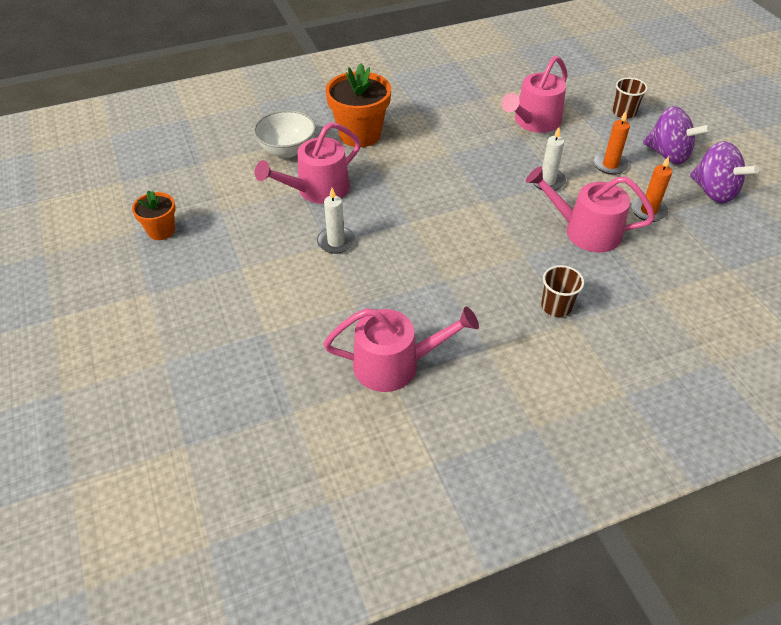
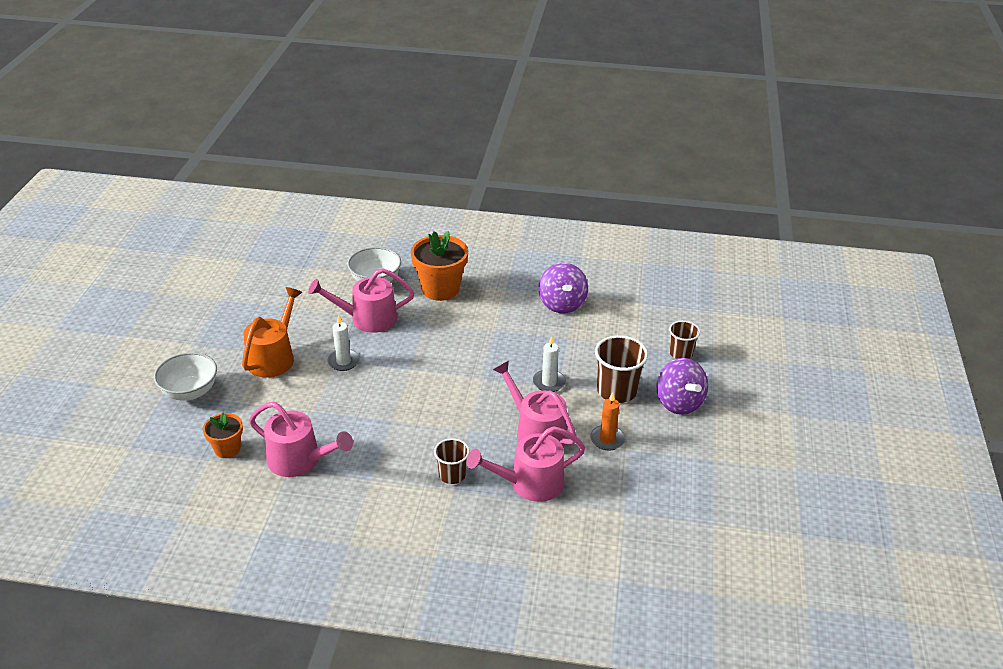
camera: 30 degrees right, 10 degrees down
(161, 231) = (238, 306): orange flower pot -> orange flower pot (227, 449)
(196, 347) = (190, 392): none -> white bowl
(256, 269) = (273, 357): none -> orange watering can
(534, 121) = (591, 331): pink watering can -> pink watering can (530, 483)
(610, 165) = (617, 391): orange candle -> brown cup
(713, 191) = (683, 448): purple spinning top -> purple spinning top (562, 304)

